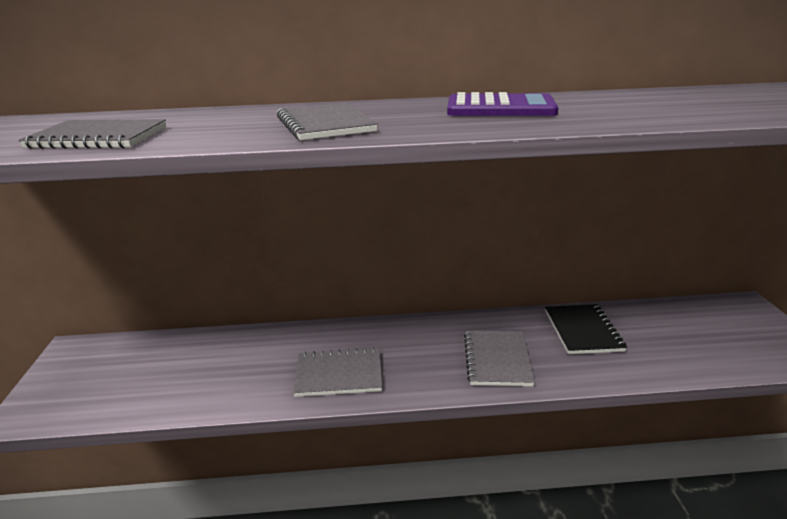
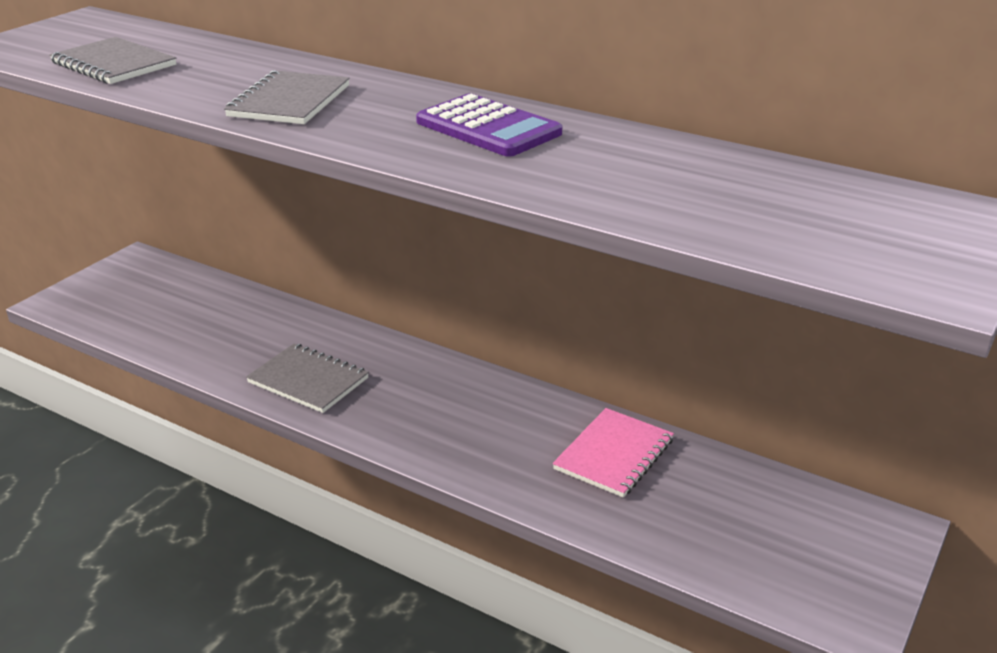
camera: 35 degrees right, 5 degrees up
(497, 360) = (471, 438): grey notebook -> none
(583, 331) = (613, 454): black notebook -> pink notebook

